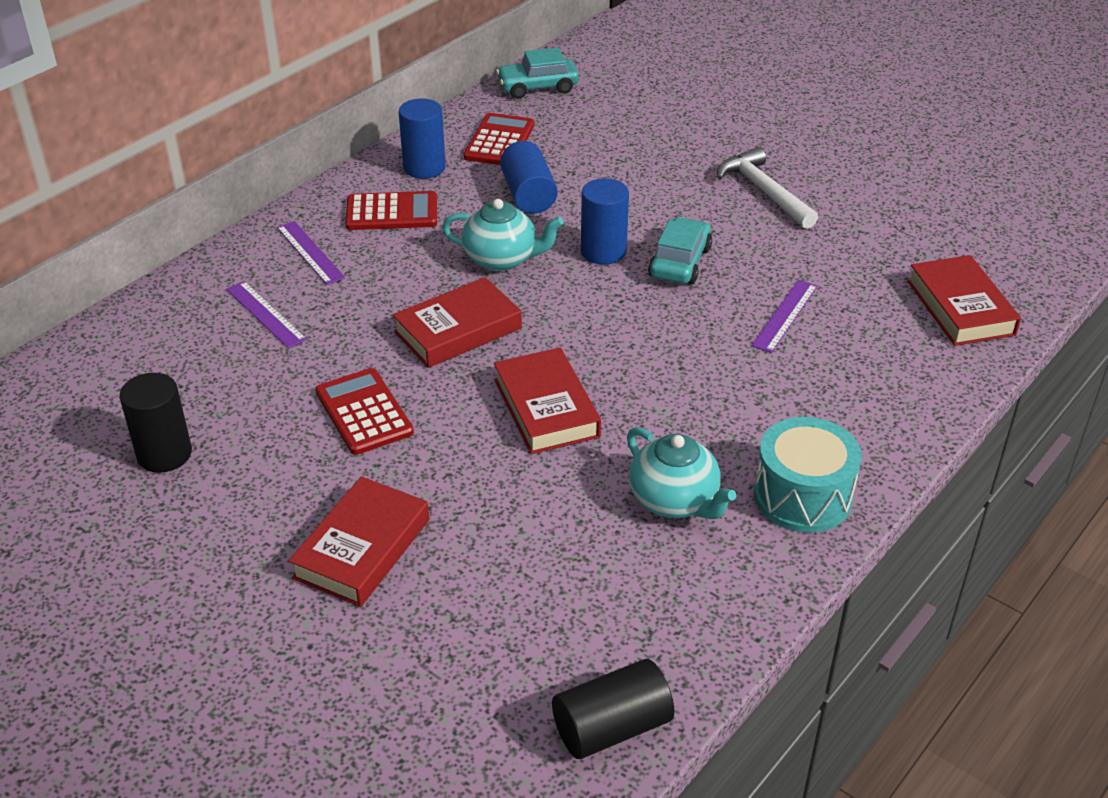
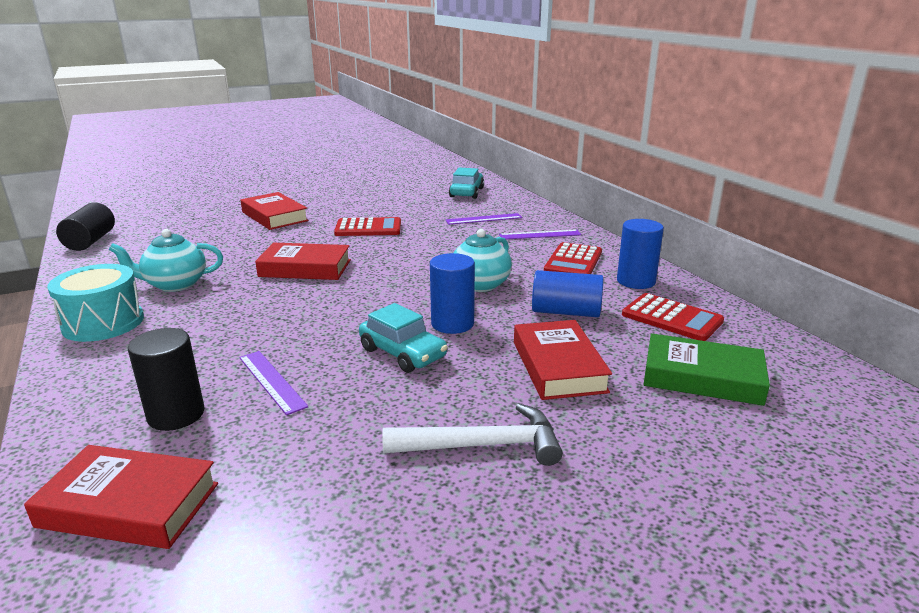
camera: 115 degrees right, 15 degrees down
(164, 454) = (393, 193): black cylinder -> black cylinder (176, 415)
(458, 330) = (411, 259): red book -> red book (558, 366)
(537, 87) = (794, 361): turquoise car -> turquoise car (466, 192)
(596, 120) = (702, 377): none -> green book

